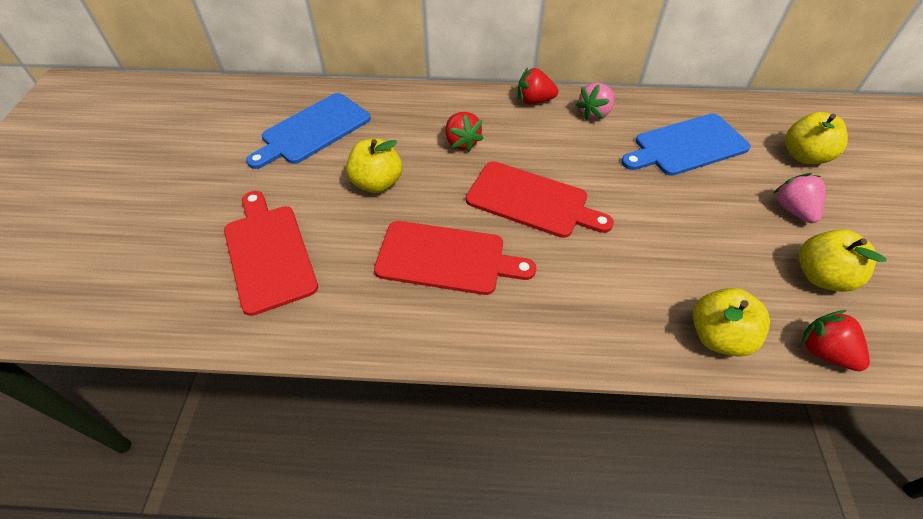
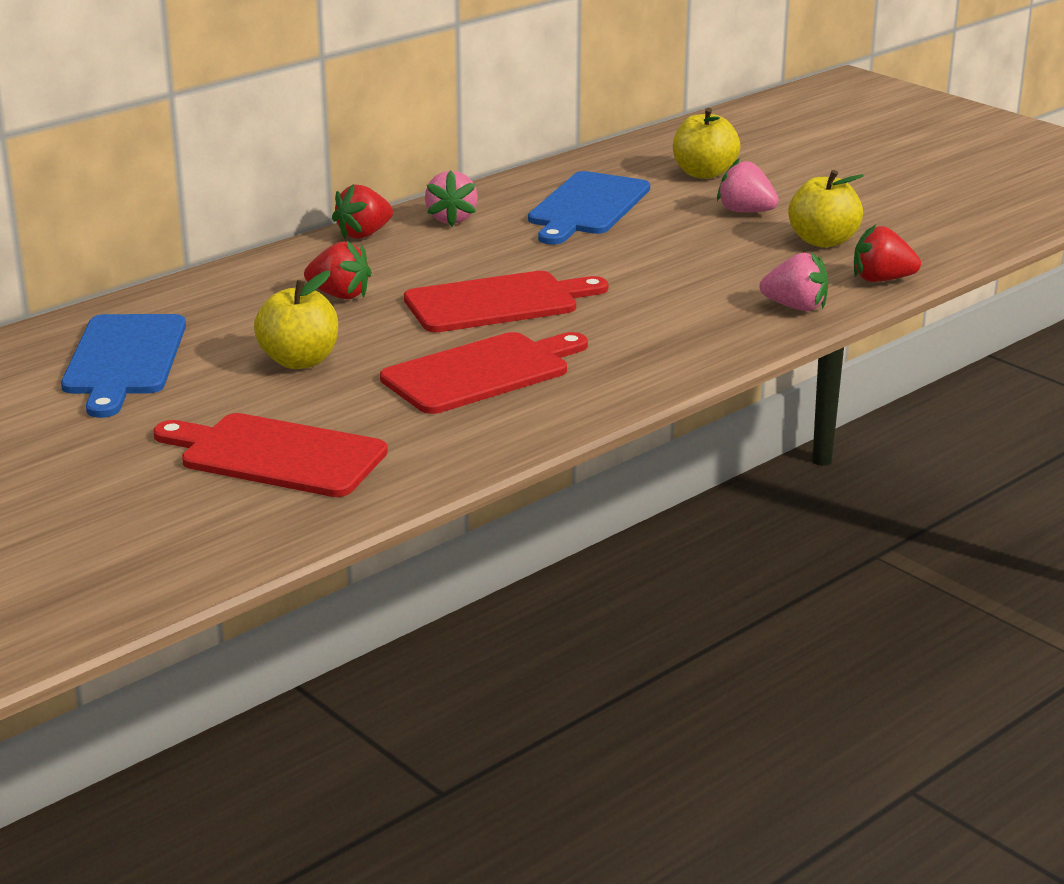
camera: 45 degrees left, 25 degrees down
(718, 336) = (796, 307): yellow apple -> pink strawberry

